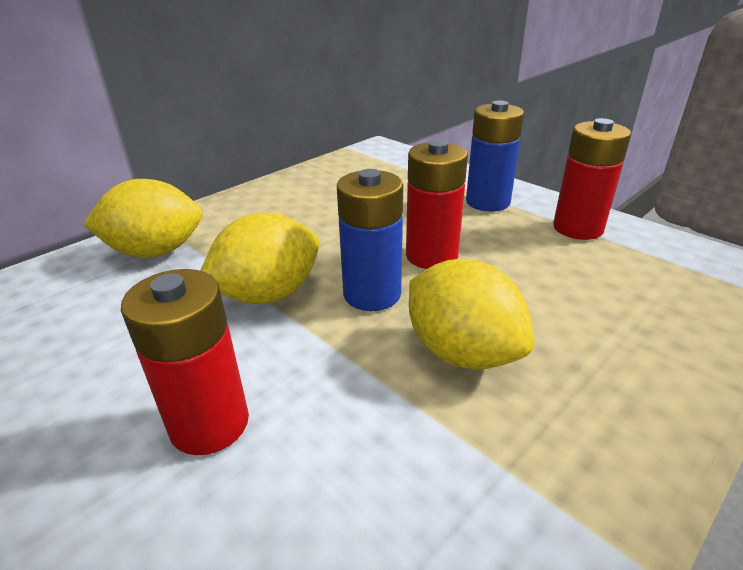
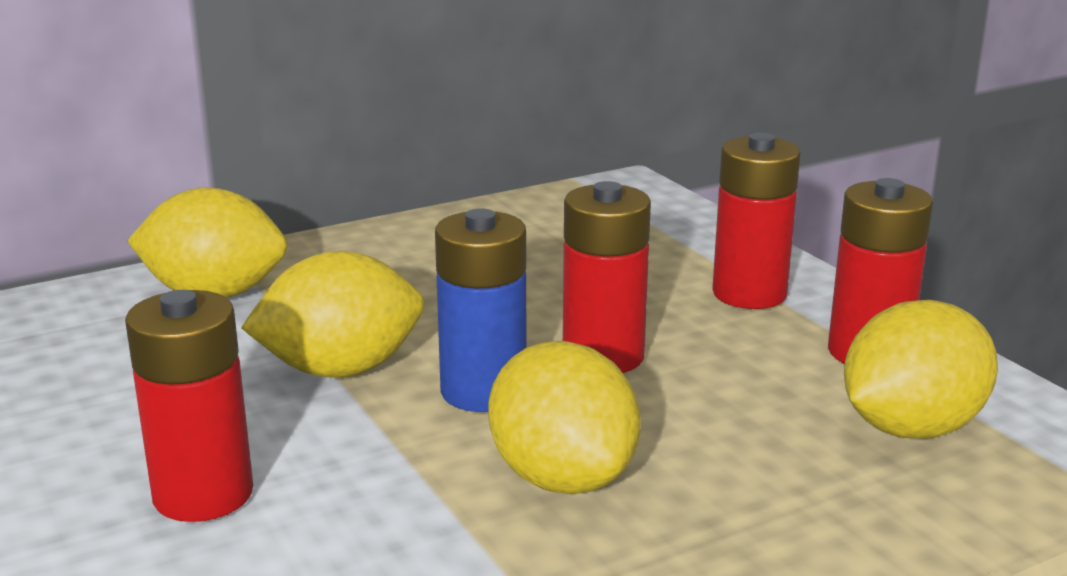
camera: 15 degrees right, 10 degrees down
(487, 202) = (749, 294): blue battery -> red battery
(638, 273) = (911, 428): none -> yellow lemon

